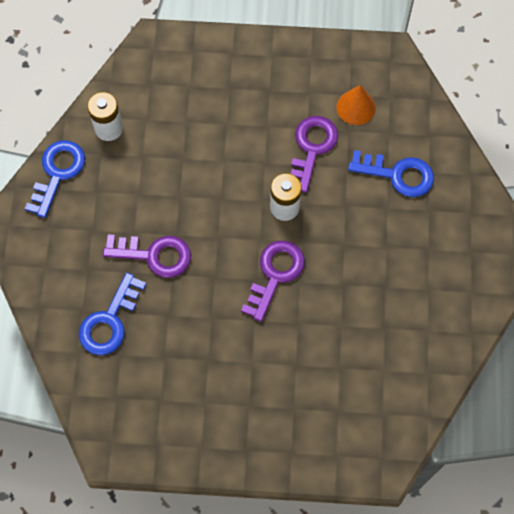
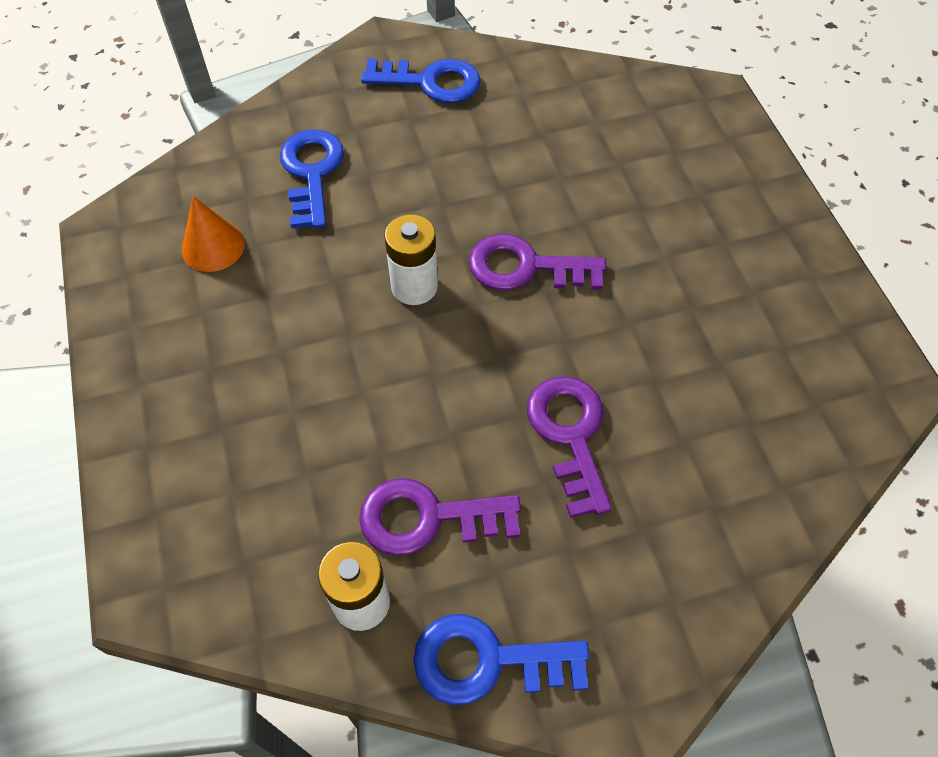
camera: 110 degrees left, 10 degrees down
(110, 321) = (709, 459): blue key -> blue key (430, 82)
(312, 148) = (302, 281): purple key -> purple key (427, 518)

